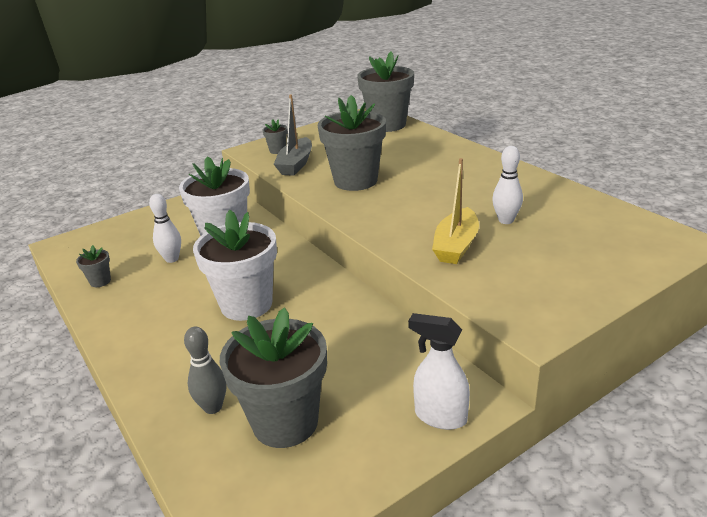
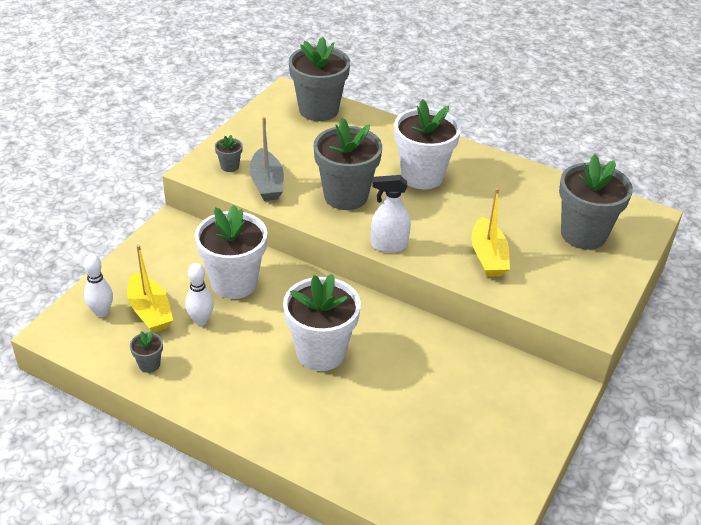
camera: 30 degrees left, 10 degrees up
(141, 245) = (150, 311): none -> yellow boat
(213, 407) = (374, 454): grey bowling pin -> none
(285, 422) = (441, 448): grey flower pot -> grey flower pot (583, 234)
(440, 416) = (546, 409): white spray bottle -> white spray bottle (388, 245)
(441, 176) = (422, 176): none -> white flower pot
(506, 220) = (510, 220): white bowling pin -> white bowling pin (101, 312)

